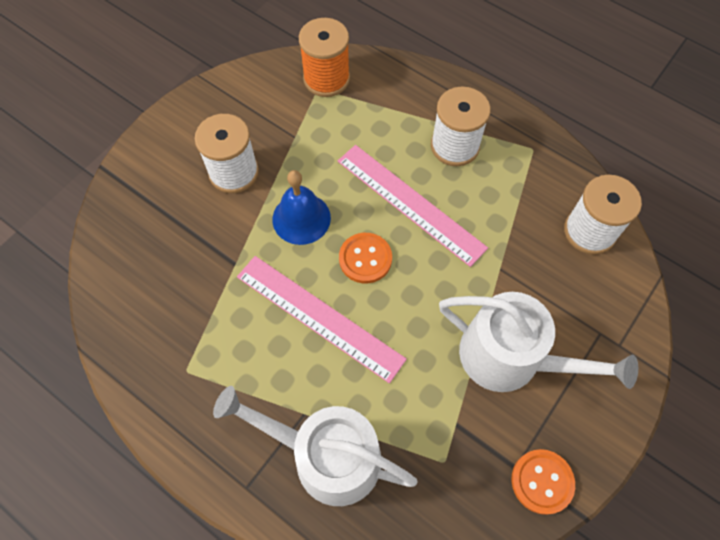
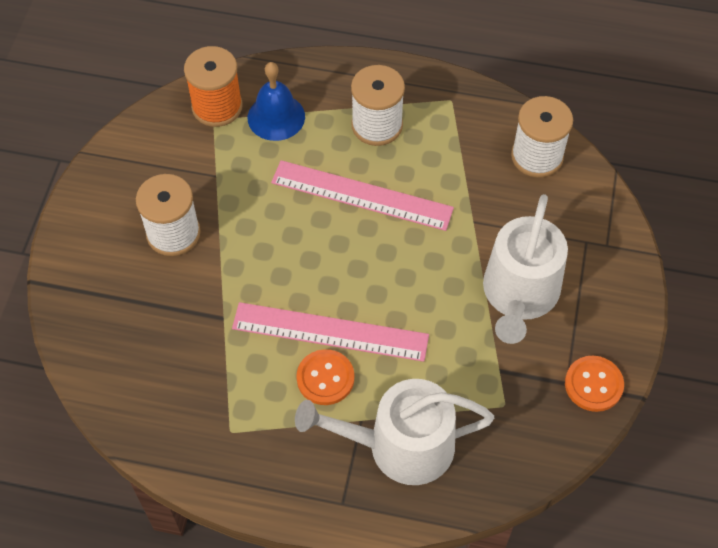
camera: 25 degrees left, 5 degrees down
(301, 218) = (265, 250): blue bell -> blue bell (276, 117)
(365, 259) = (345, 262): orange button -> orange button (325, 378)
(510, 358) = (519, 295): white watering can -> white watering can turned 105 degrees clockwise

